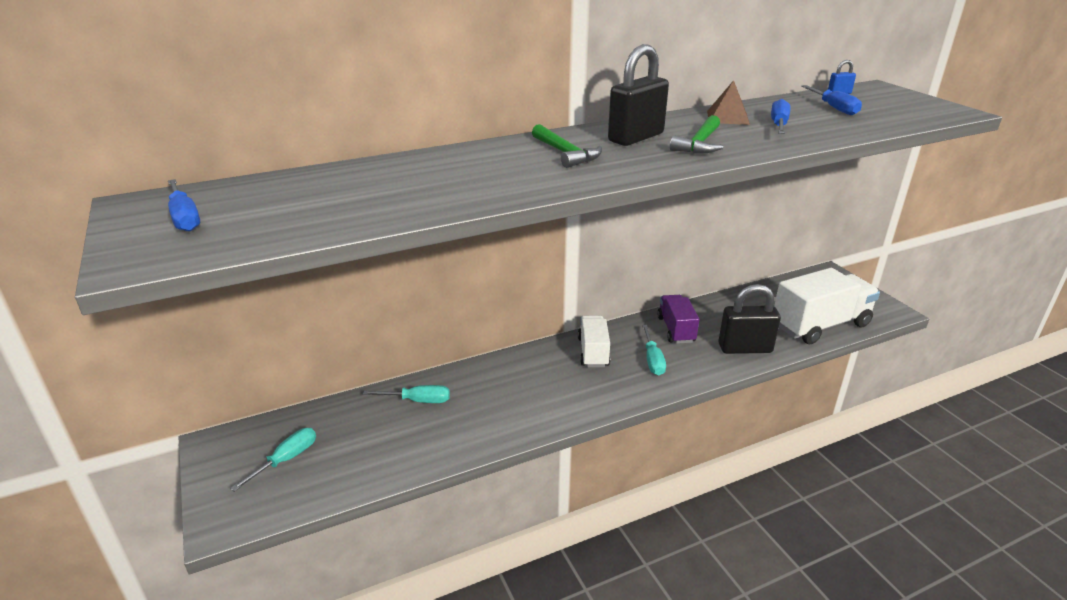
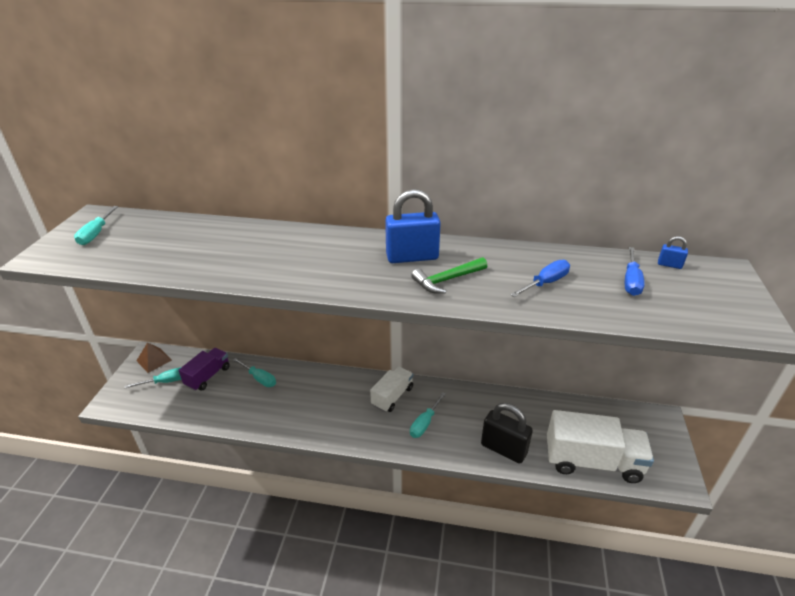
camera: 35 degrees right, 5 degrees up
(184, 218) = (96, 234): blue screwdriver -> turquoise screwdriver
(565, 153) = (342, 256): green hammer -> none
(636, 137) = (412, 257): black padlock -> blue padlock
(676, 329) = (469, 407): purple truck -> purple truck (208, 376)
(728, 117) = (516, 260): brown pyramid -> brown pyramid (154, 360)

